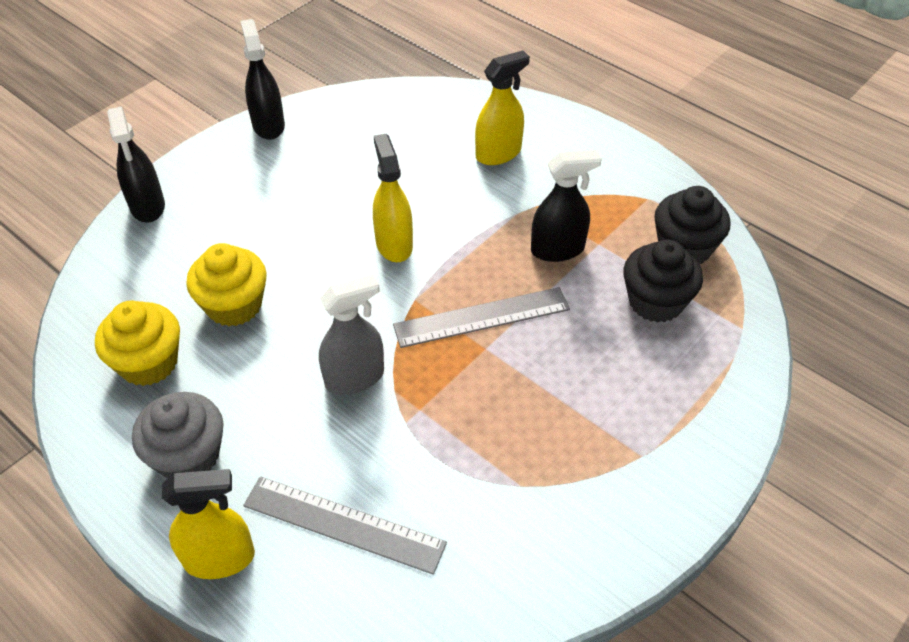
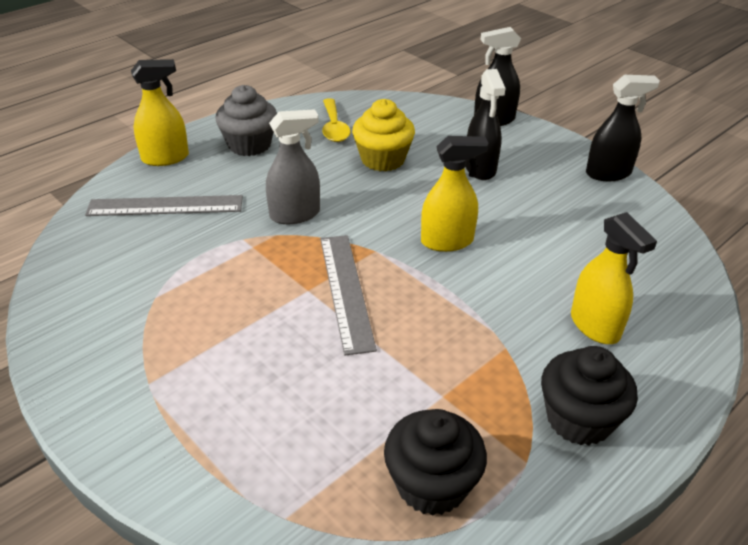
camera: 95 degrees right, 10 degrees down
(149, 363) = (334, 127): yellow cupcake -> yellow spoon
(220, 558) = (165, 158): yellow spray bottle -> yellow spray bottle turned 105 degrees counterclockwise
(344, 524) = (165, 206): grey ruler -> grey ruler turned 60 degrees clockwise
(355, 378) = (295, 214): grey spray bottle -> grey spray bottle turned 90 degrees counterclockwise
(558, 249) = (434, 358): black spray bottle -> black spray bottle (480, 168)
(655, 301) = (344, 434): black cupcake -> black cupcake (579, 419)

